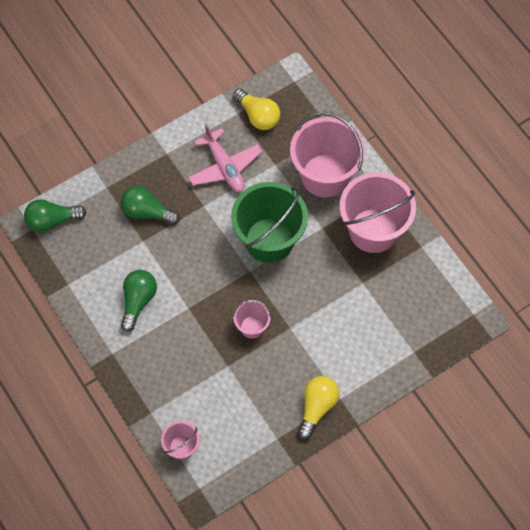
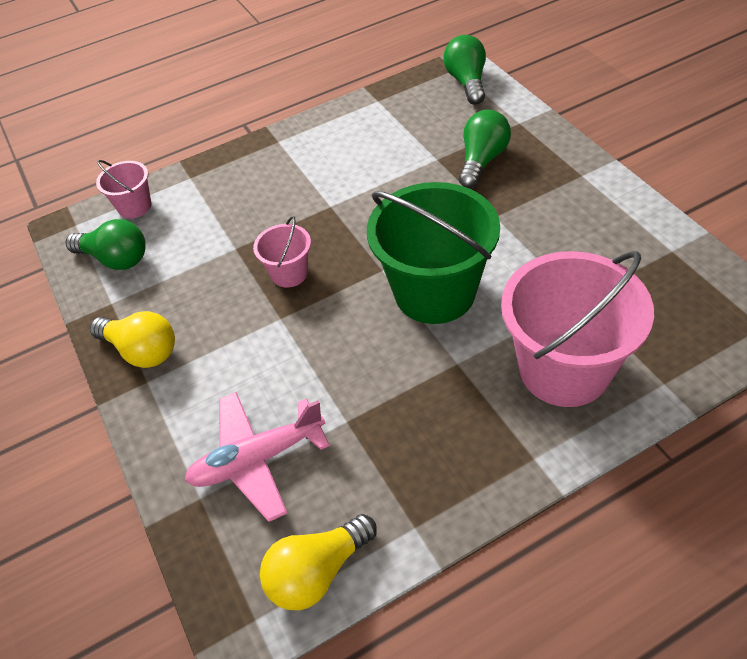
camera: 100 degrees right, 15 degrees down
(138, 301) = (347, 159): green light bulb -> green light bulb (116, 259)
(224, 167) = (565, 237): pink plane -> pink plane (257, 459)
(258, 116) = (673, 277): yellow light bulb -> yellow light bulb (317, 572)
(373, 230) = (451, 442): pink bucket -> none

